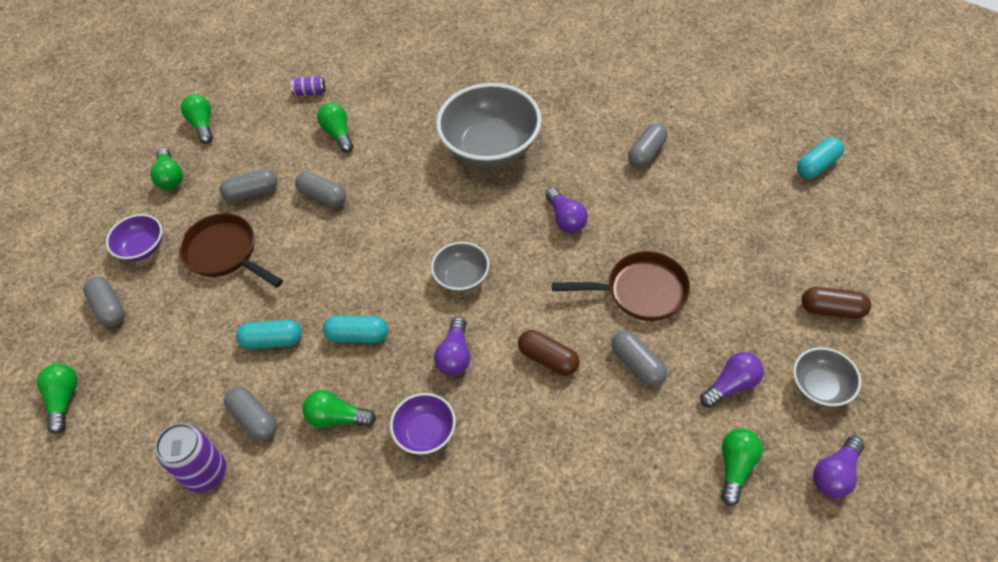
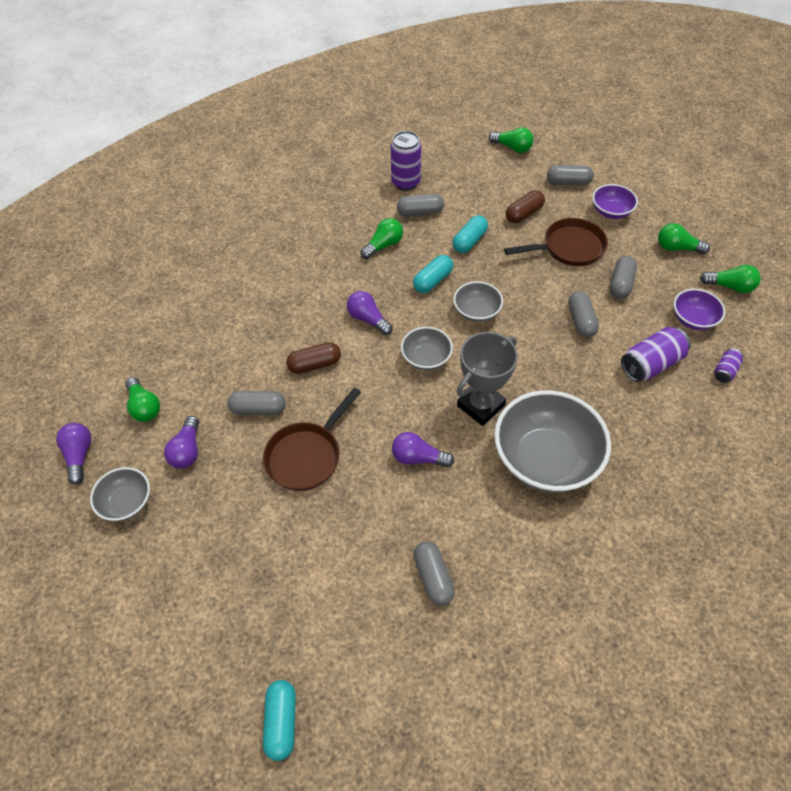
camera: 125 degrees right, 0 degrees up
(323, 197) = (581, 321): grey capsule -> grey capsule turned 75 degrees counterclockwise
(338, 133) = (650, 364): green light bulb -> purple can
(372, 275) = (476, 312): none -> grey bowl
(425, 432) = (332, 277): purple bowl -> purple bowl (693, 319)
(477, 211) = (480, 405): none -> grey trophy
(832, 309) = (159, 572): brown capsule -> brown capsule (524, 214)

